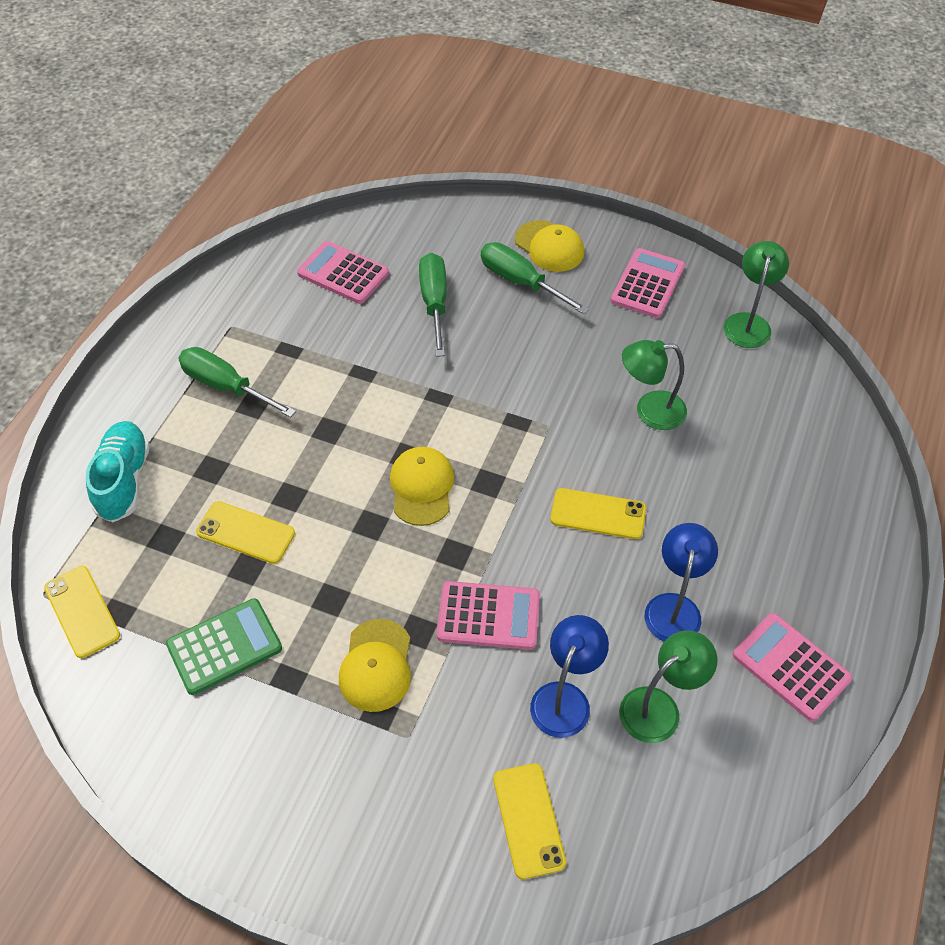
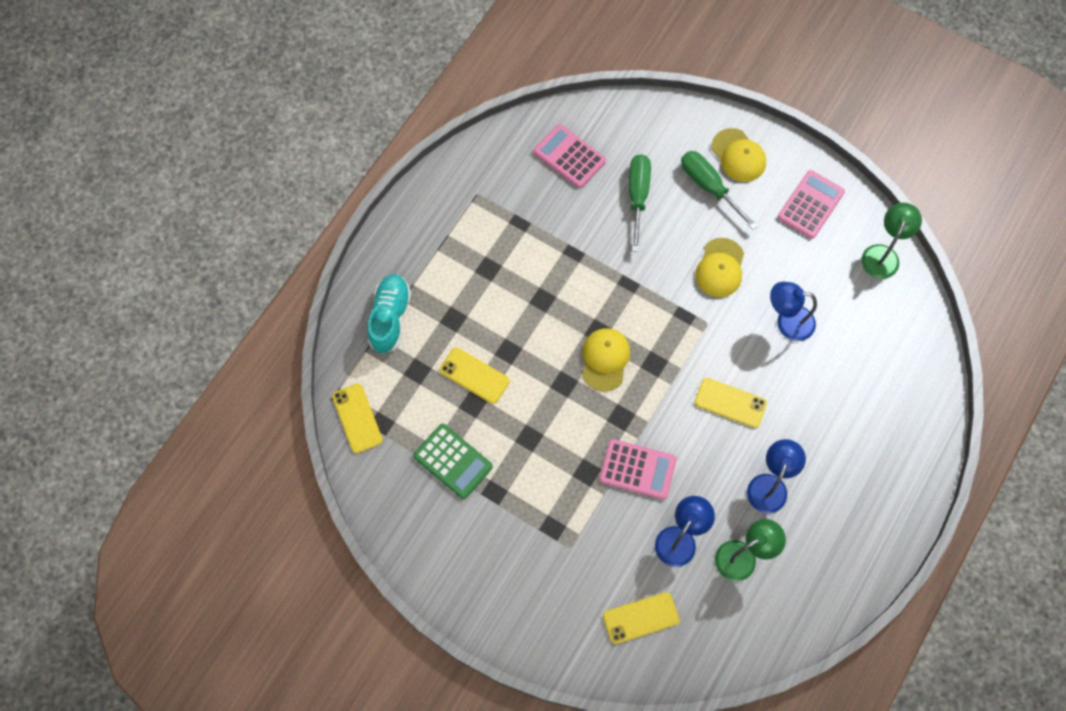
camera: 10 degrees right, 15 degrees up
(224, 647) = (453, 461): green calculator -> green calculator turned 60 degrees clockwise
(226, 386) = (469, 249): green screwdriver -> none
(376, 666) = (555, 493): yellow cap -> yellow cap (720, 268)
(528, 820) = (640, 618): yellow phone -> yellow phone turned 75 degrees clockwise
(650, 411) = (787, 322): green lamp -> blue lamp
(791, 667) = (841, 543): pink calculator -> none

